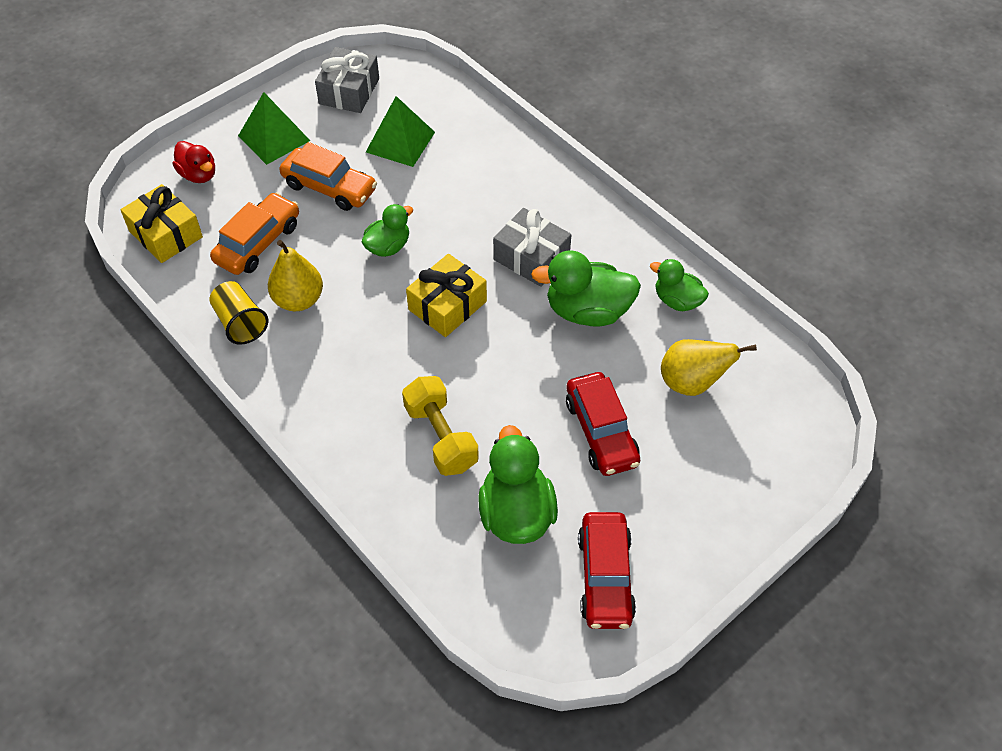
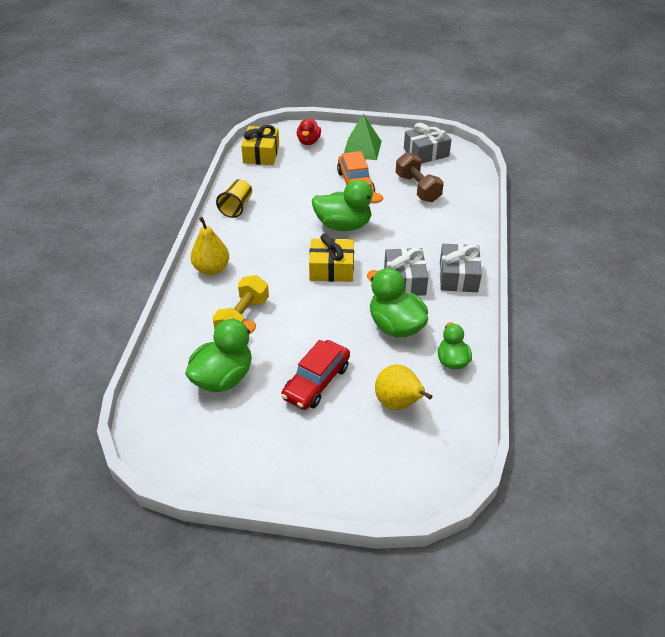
camera: 50 degrees right, 10 degrees down
(258, 243) = (291, 183): orange car -> none
(298, 300) = (272, 216): yellow pear -> yellow pear (211, 269)
(388, 246) = (343, 225): green duck -> green duck, size x1.64
(400, 142) = (417, 188): green pyramid -> brown dumbbell
(570, 211) = (458, 276): none -> grey gift
(605, 577) = (216, 443): red car -> none

